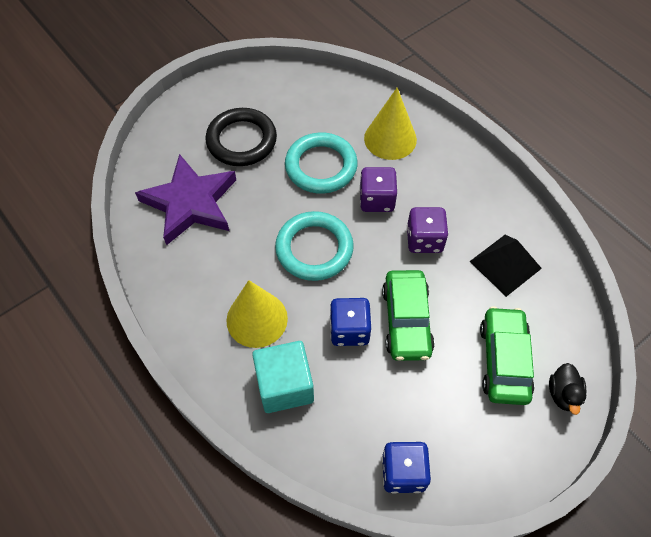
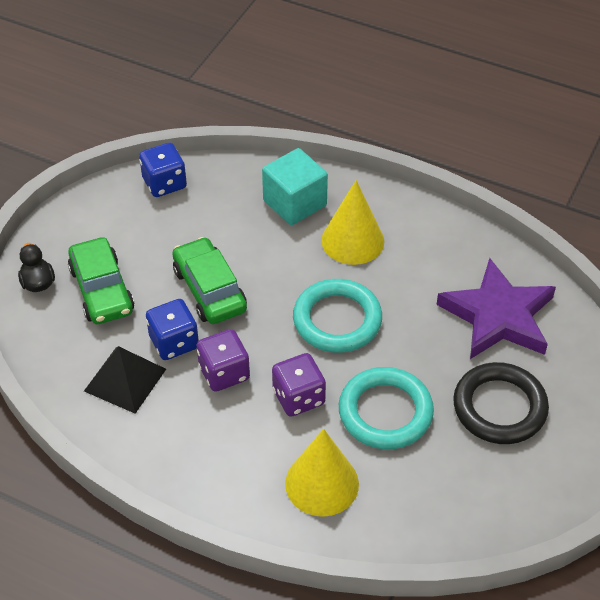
camera: 155 degrees right, 10 degrees down
(349, 330) = (261, 262): blue dice -> blue dice (174, 342)

